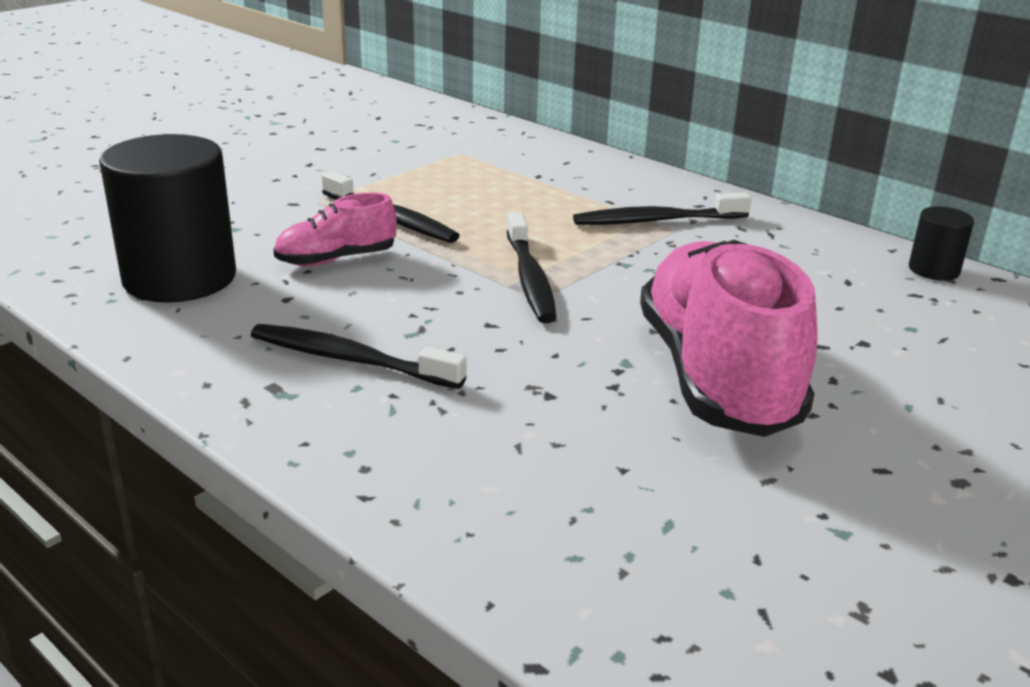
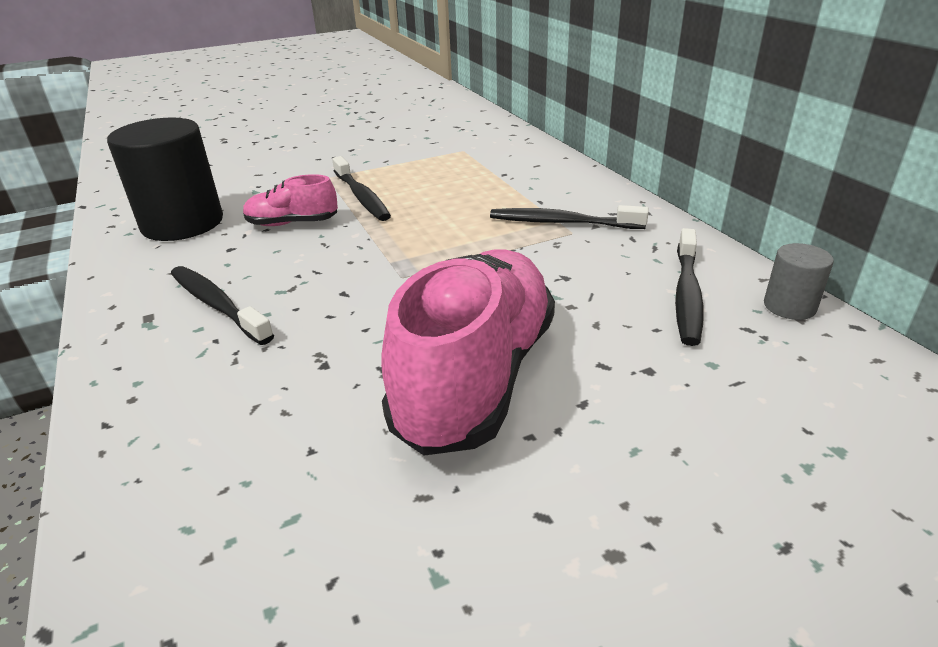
camera: 25 degrees right, 5 degrees up
(529, 278) = (411, 259): black toothbrush -> black toothbrush (686, 294)
(933, 270) = (789, 306): black cylinder -> grey cylinder

